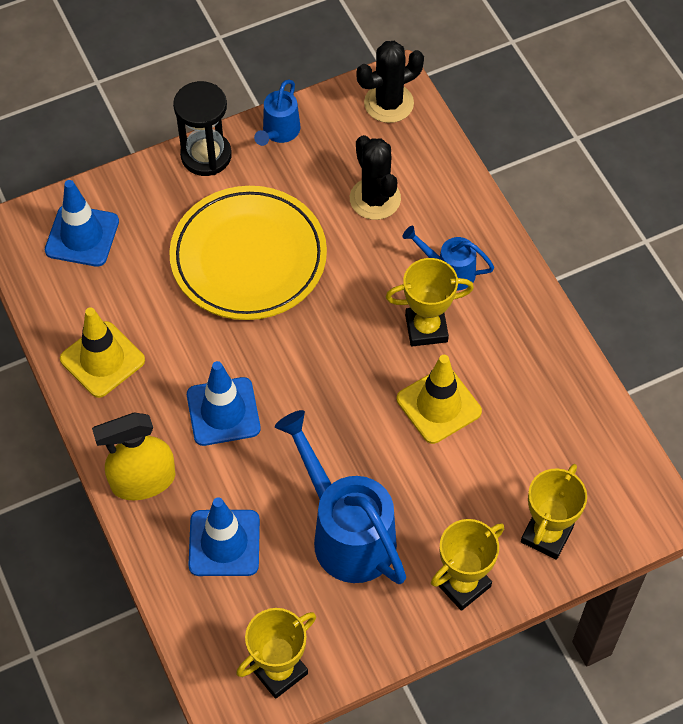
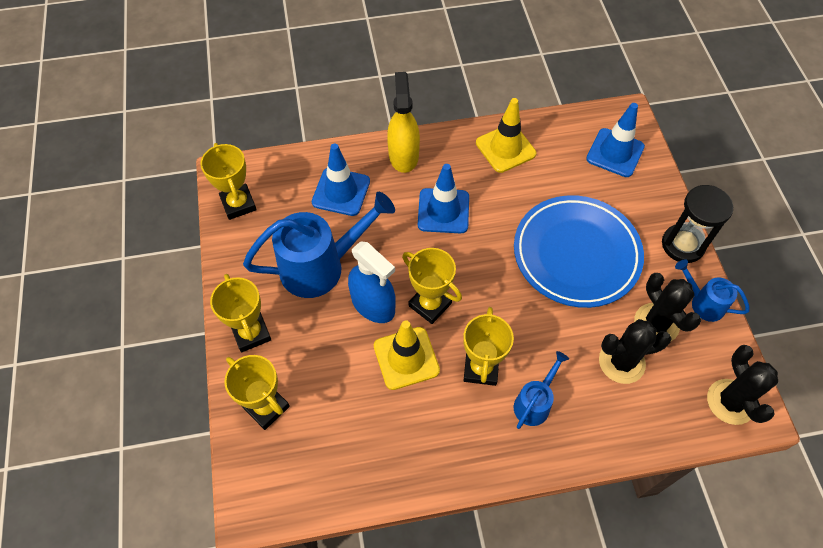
camera: 105 degrees right, 0 degrees up
(248, 258) = (576, 254): yellow plate -> blue plate
(318, 172) = (656, 323): none -> black cactus
(362, 396) = (430, 304): none -> yellow trophy
(381, 458) = (373, 304): none -> blue spray bottle

